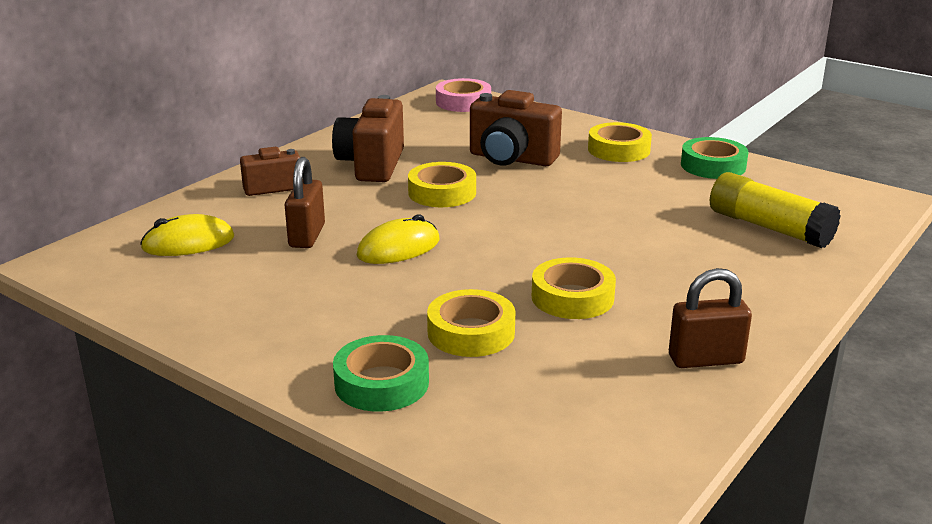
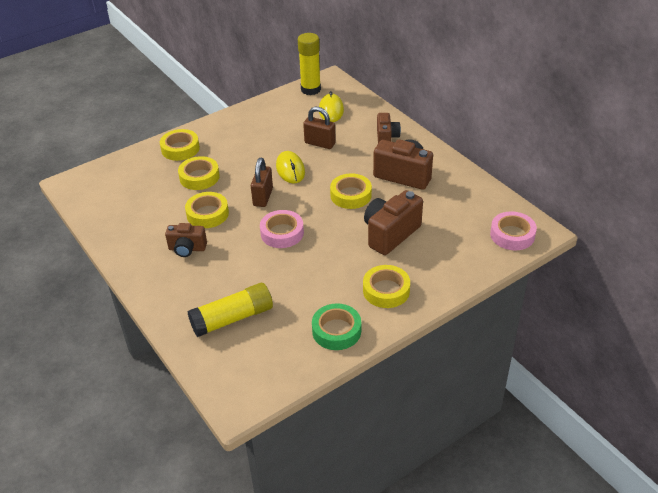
camera: 110 degrees right, 15 degrees up
(104, 275) = (310, 89): none -> yellow glue stick
(381, 383) = (180, 149): green tape -> yellow tape
(568, 226) = (282, 233): none -> pink tape
(674, 294) = (187, 249): none -> brown camera
(706, 359) = (130, 239): brown padlock -> brown padlock (263, 197)

